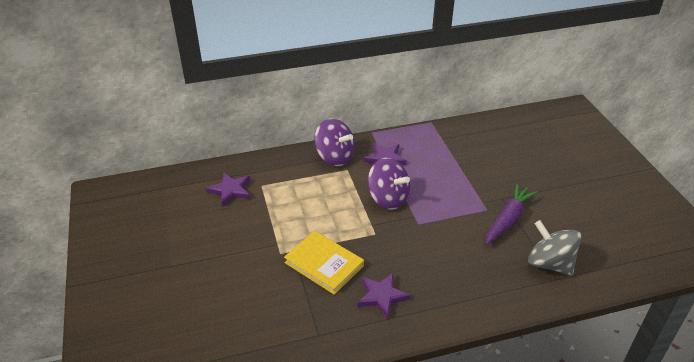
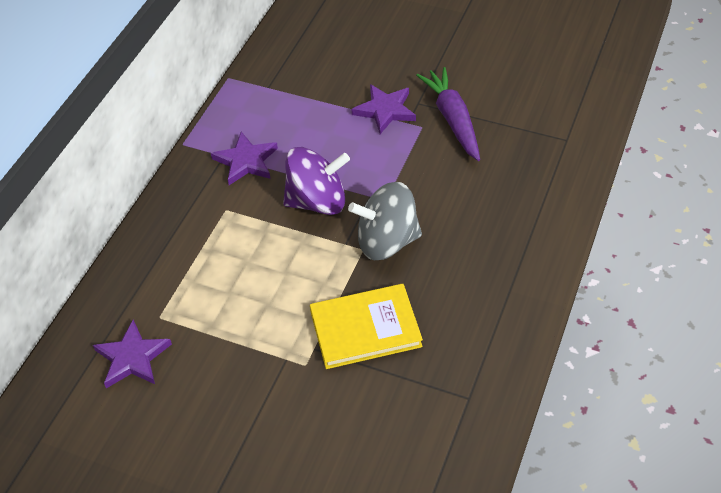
camera: 50 degrees left, 10 degrees up
(335, 157) = (189, 208): purple spinning top -> none
(381, 296) = (463, 302): purple star -> purple star (385, 110)
(549, 263) = (543, 130): grey spinning top -> grey spinning top (387, 241)

